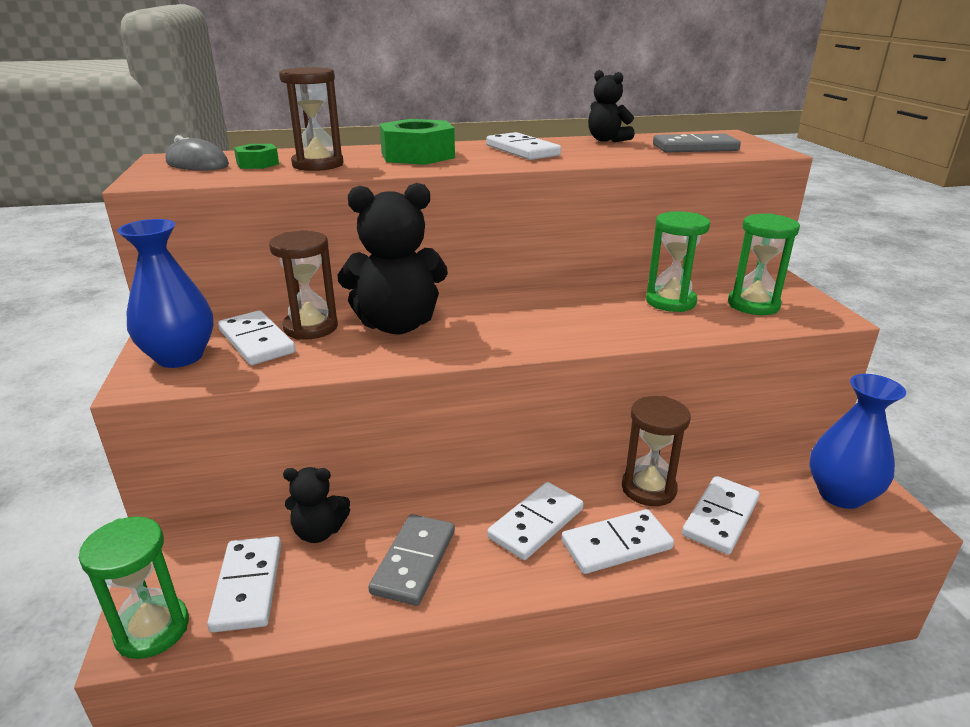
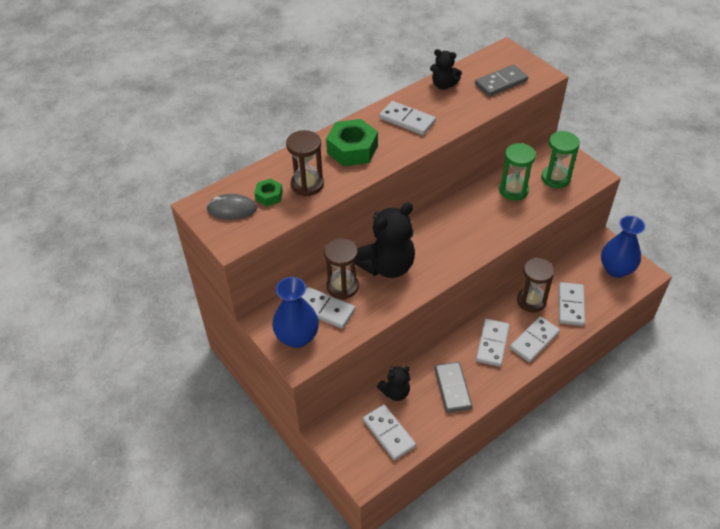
camera: 25 degrees left, 20 degrees up
(152, 629) = (367, 471): green hourglass -> none

